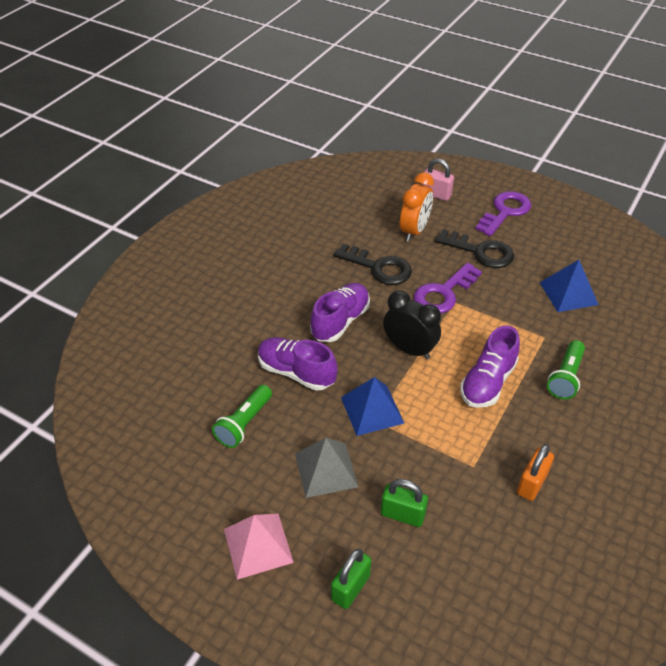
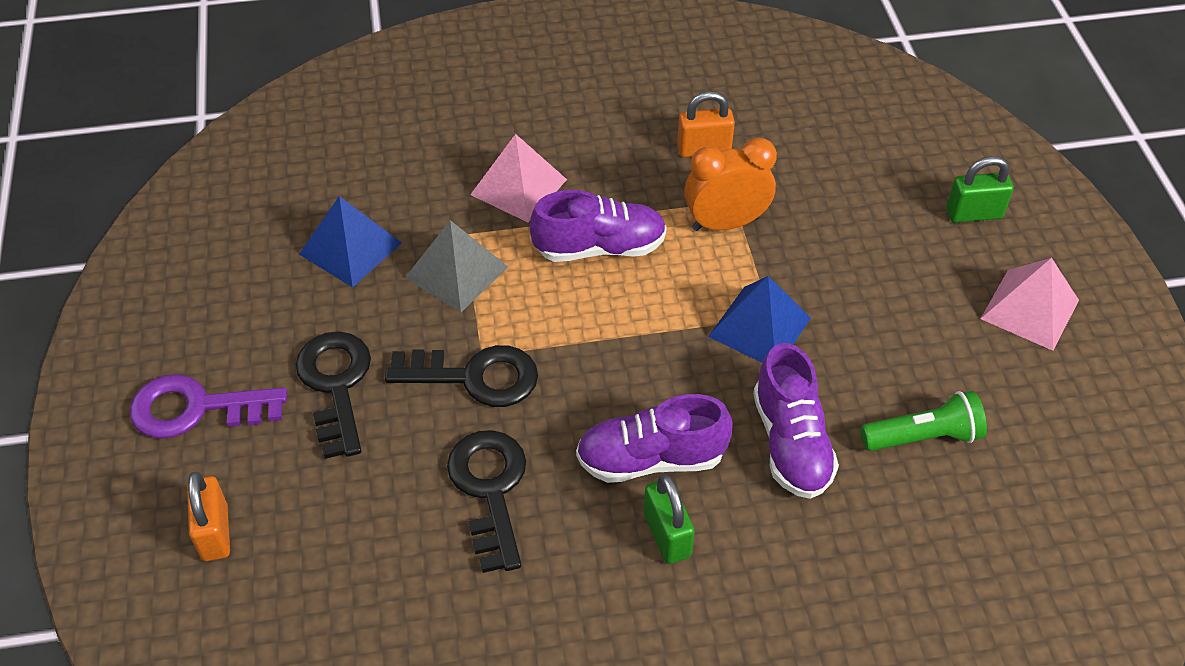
camera: 130 degrees left, 5 degrees up
(326, 470) = (884, 315): grey pyramid -> grey pyramid (456, 272)
(402, 514) = (856, 222): green padlock -> green padlock (667, 535)
(409, 349) = (623, 350): black clock -> none
(414, 231) = (352, 500): orange clock -> orange clock (725, 223)
(436, 194) = (215, 532): pink padlock -> orange padlock
(443, 293) = (475, 377): purple key -> black key
(565, 377) = (519, 187): green flashlight -> pink pyramid

